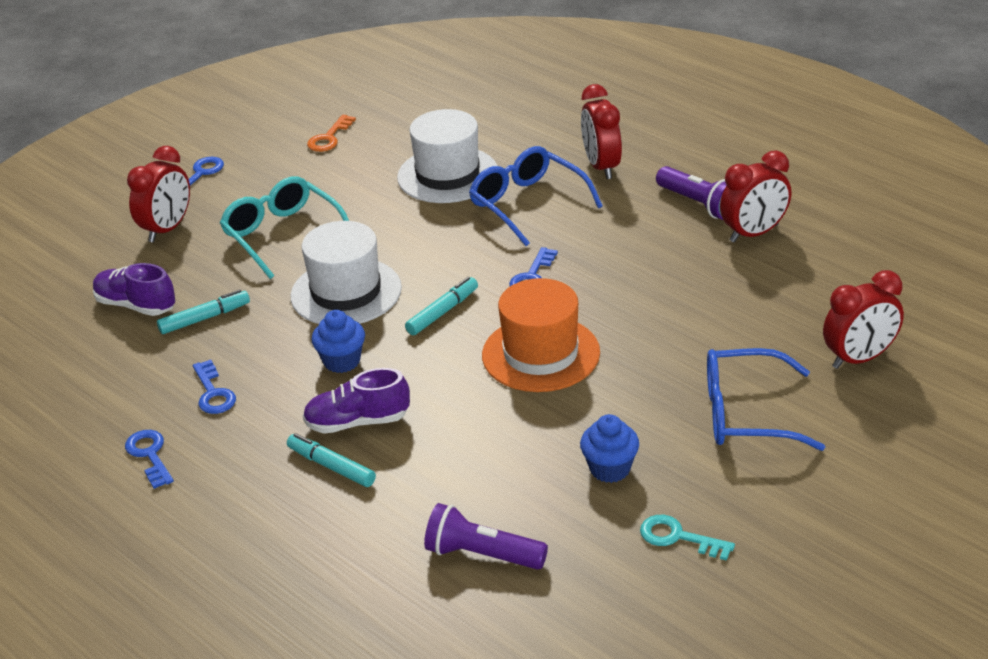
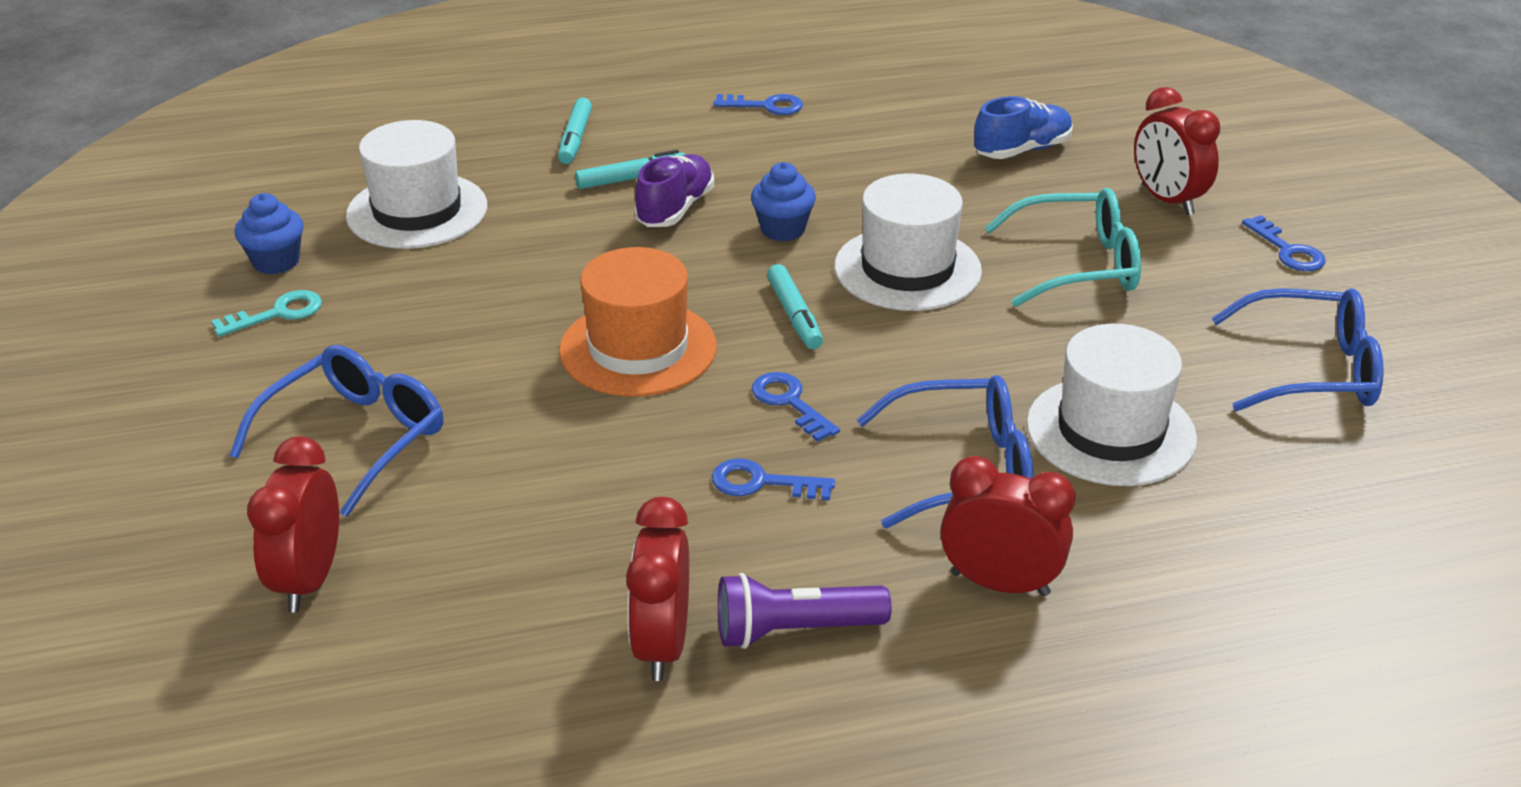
camera: 120 degrees right, 0 degrees up
(136, 305) = (1022, 150): purple shoe -> blue shoe
(204, 318) = (954, 178): turquoise marker -> turquoise marker (575, 139)
(213, 393) = (818, 153): blue key -> blue key (762, 483)
(329, 138) = (1311, 370): orange key -> blue glasses
(482, 555) = (417, 211): purple flashlight -> white hat
(610, 469) = (413, 316): blue cupcake -> blue cupcake (276, 262)

